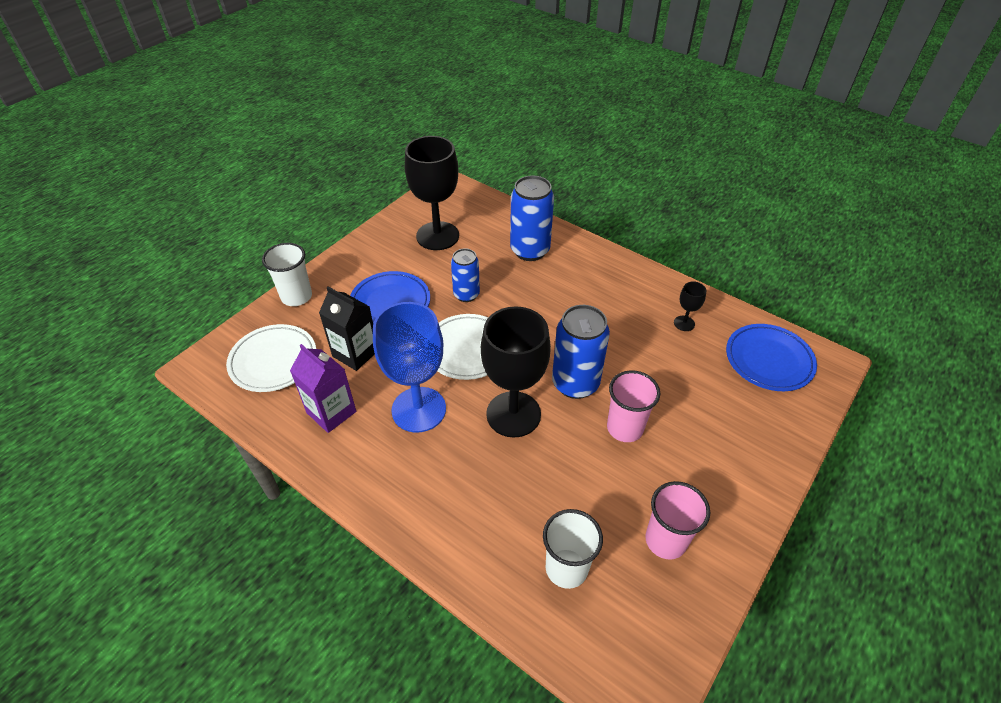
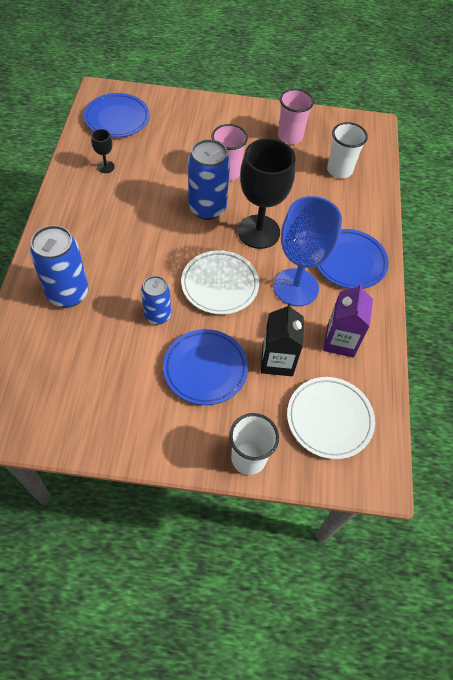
camera: 125 degrees left, 10 degrees up
(413, 481) = (349, 261): none -> blue plate
(437, 236) = (85, 382): black goblet -> none

